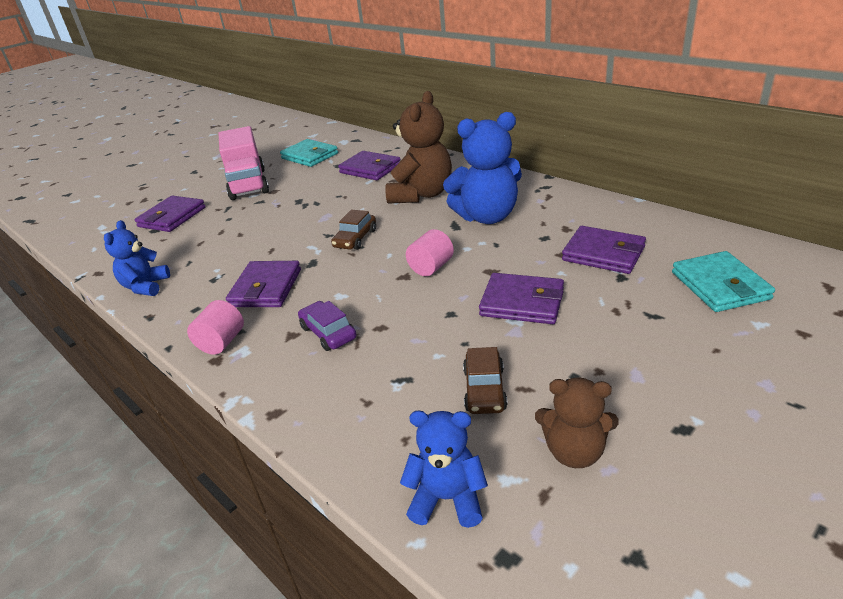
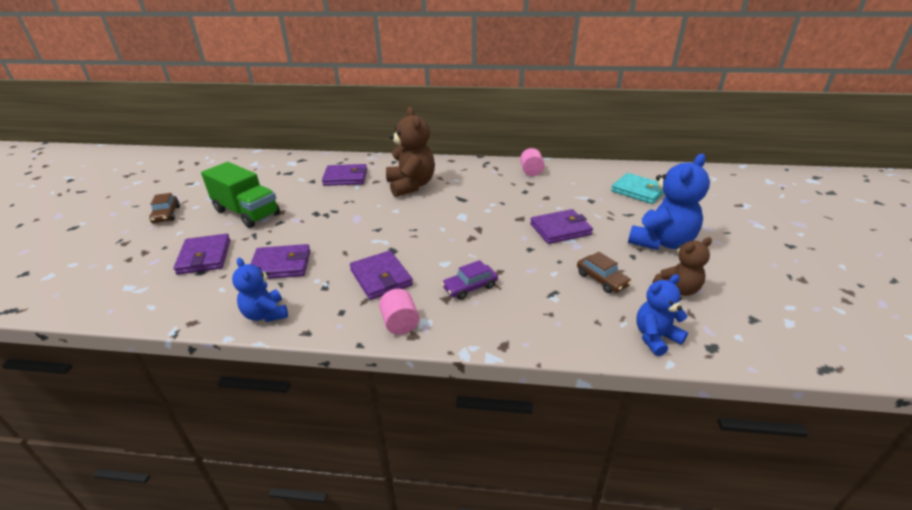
camera: 40 degrees left, 0 degrees up
(248, 184) = (247, 213): pink truck -> green truck
(310, 156) = (276, 179): turquoise wallet -> none
(328, 333) = (470, 287): purple car -> purple car turned 45 degrees counterclockwise
(355, 239) = (403, 226): brown car -> brown car (166, 215)
(431, 267) = (481, 227): pink cylinder -> pink cylinder (531, 171)
(487, 217) = (475, 188): blue teddy bear -> blue teddy bear (661, 242)
(603, 254) = (567, 191): purple wallet -> purple wallet (281, 265)

